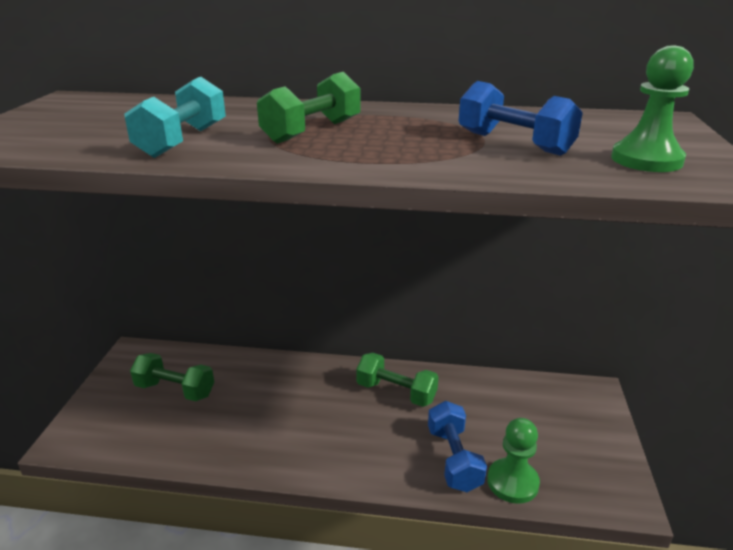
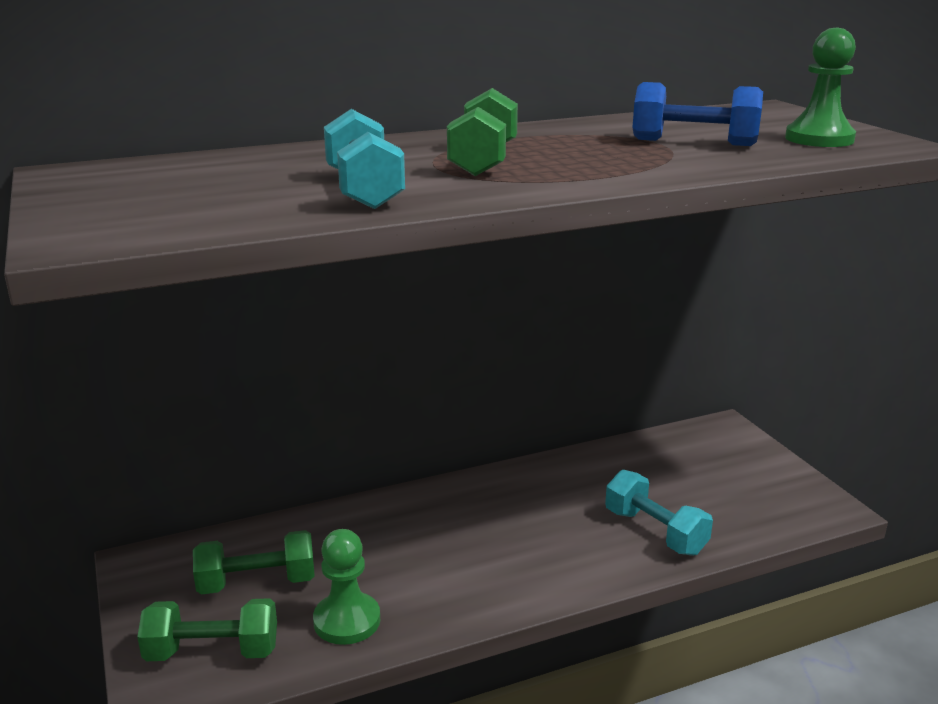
camera: 30 degrees left, 5 degrees down
(396, 392) = (535, 492): green dumbbell -> green dumbbell (212, 652)
(453, 459) = (655, 532): blue dumbbell -> turquoise dumbbell
(512, 482) = (727, 531): green pawn -> green pawn (347, 621)

